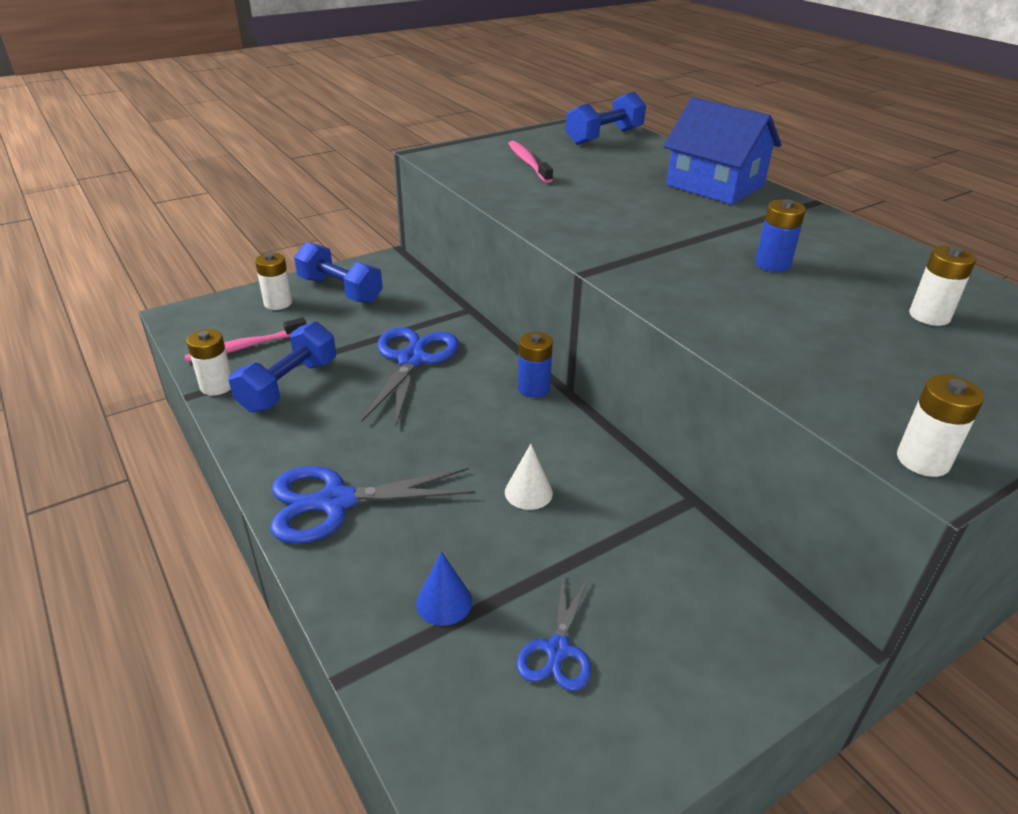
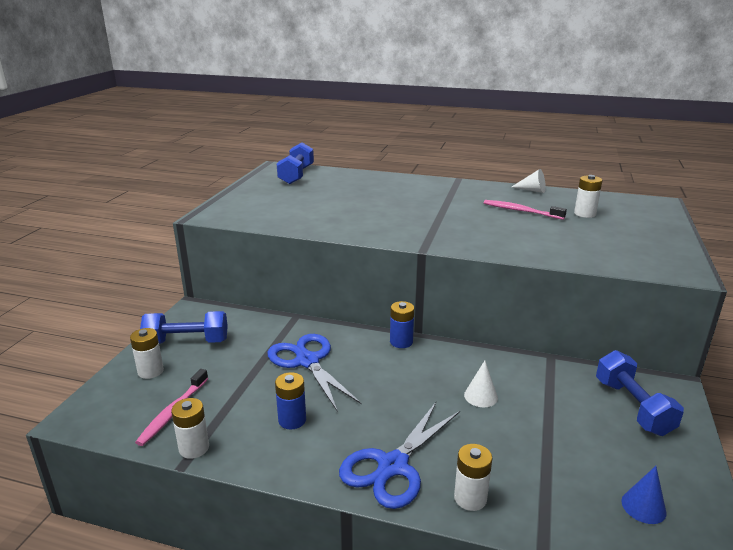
camera: 40 degrees left, 10 degrees down
(289, 385) = (249, 418): blue dumbbell -> blue dumbbell (632, 407)
(444, 602) = (527, 476): blue cone -> blue cone (643, 506)
(528, 162) = (280, 202): pink toothbrush -> pink toothbrush (520, 211)
(557, 650) = (604, 460): blue scissors -> none
(715, 185) = (401, 184): blue house -> none
(772, 264) = (493, 214): blue battery -> blue battery (292, 420)
(906, 253) = (532, 190): none -> white cone
(922, 460) = (679, 271): white battery -> white battery (470, 498)

